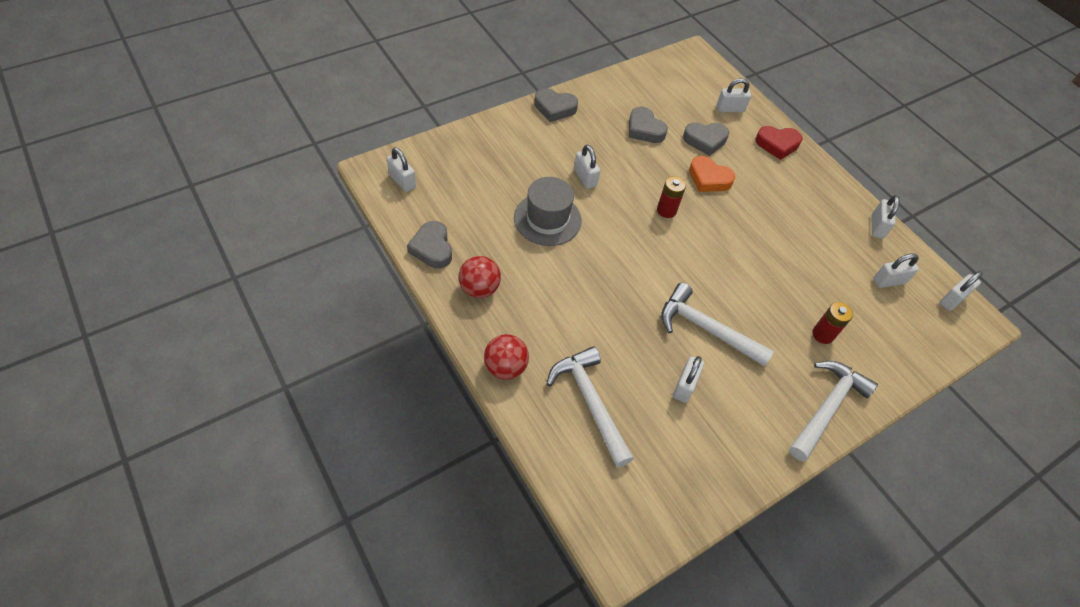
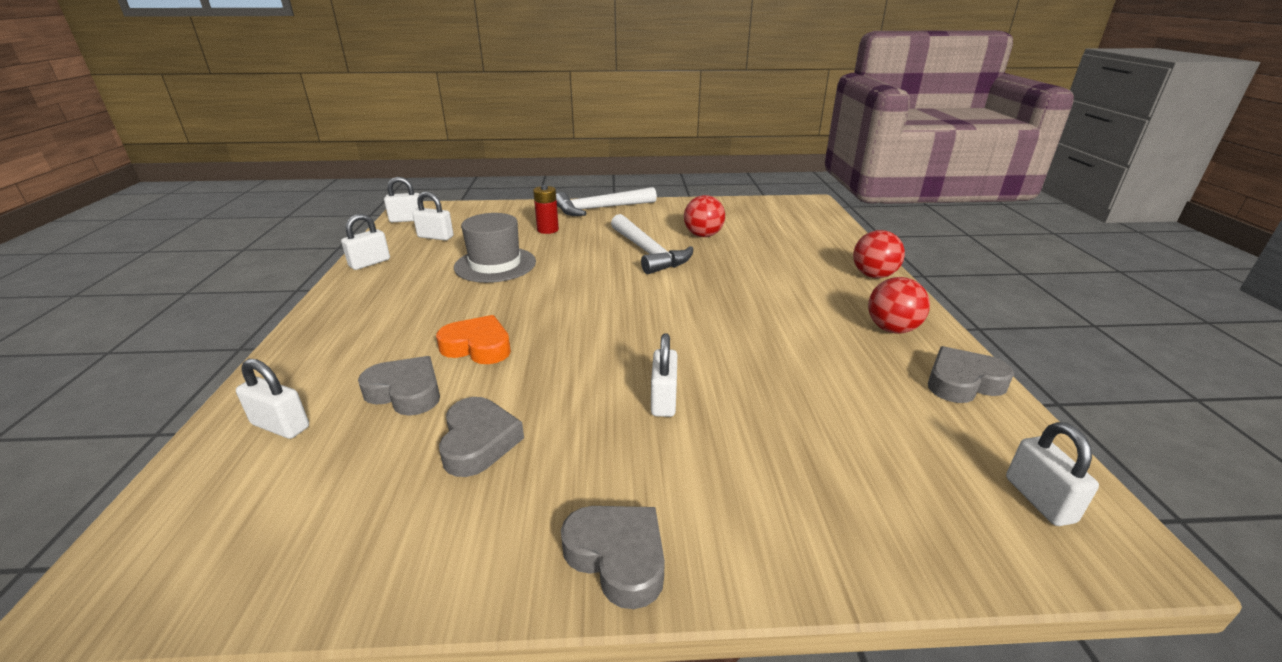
camera: 145 degrees left, 25 degrees down
(432, 248) = (963, 382): grey heart -> grey heart turned 120 degrees counterclockwise
(547, 219) = (762, 368): grey hat -> grey hat (495, 265)
(590, 402) = (796, 245): white hammer -> none
(666, 210) = (581, 333): red battery -> none
(684, 386) = (703, 235): white padlock -> red ball
(708, 178) = (478, 347): orange heart -> orange heart turned 45 degrees counterclockwise
(777, 144) = (315, 355): red heart -> none

